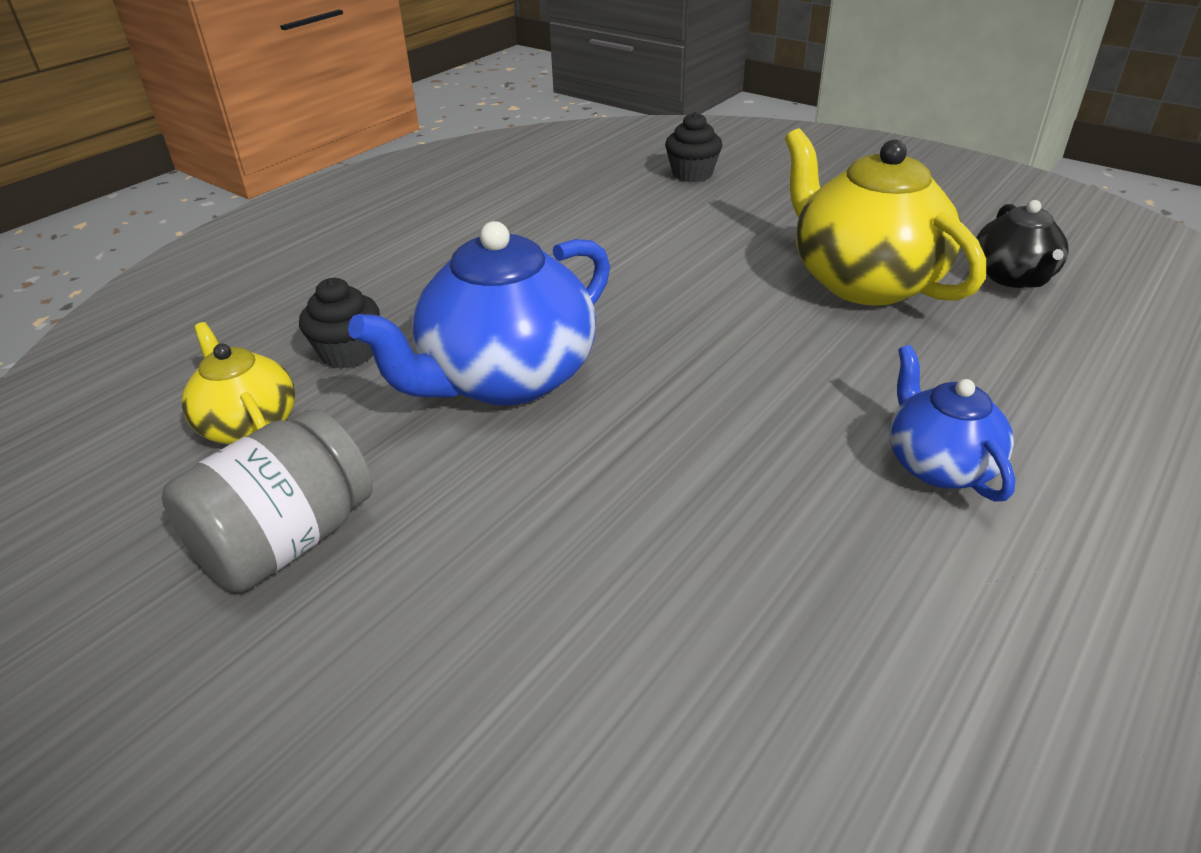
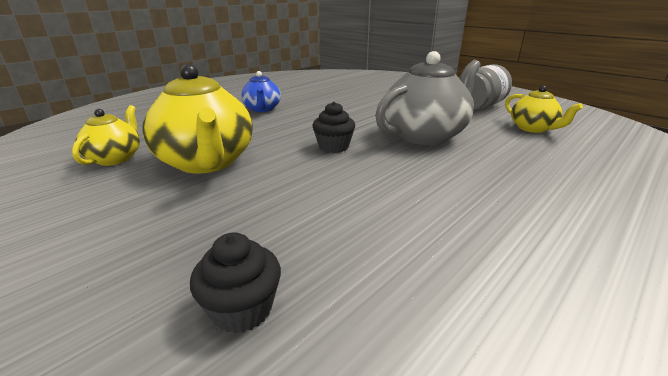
camera: 175 degrees left, 10 degrees down
(348, 353) = (518, 148): black cupcake -> black cupcake (333, 147)
(506, 378) = (425, 135): blue teapot -> grey teapot
(1012, 277) = (115, 158): black teapot -> yellow teapot

